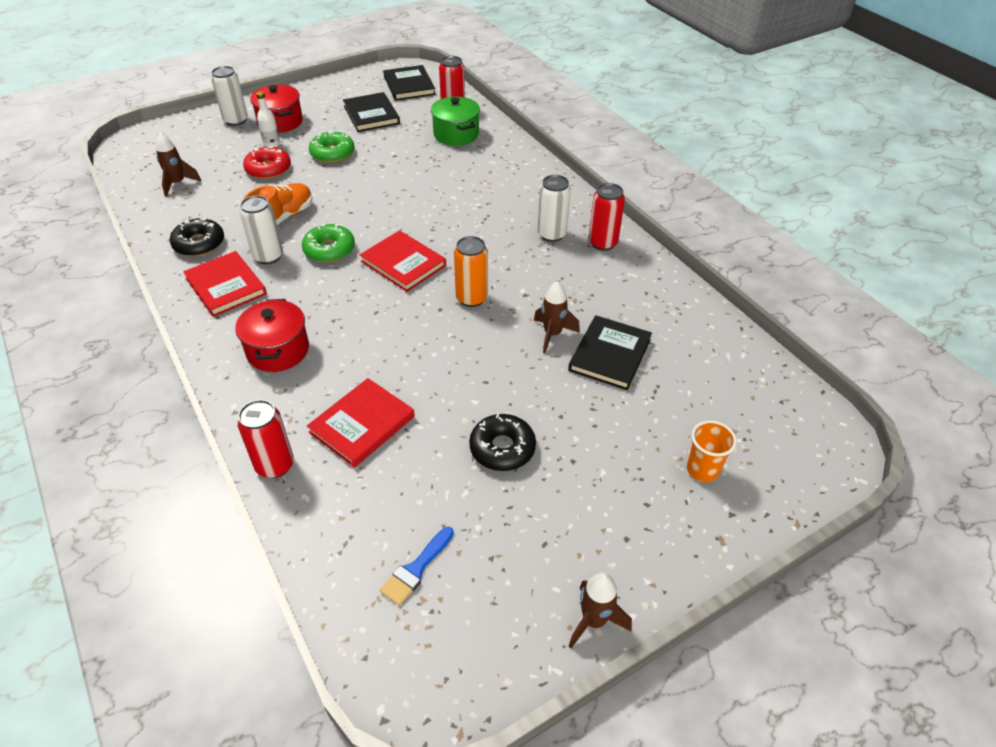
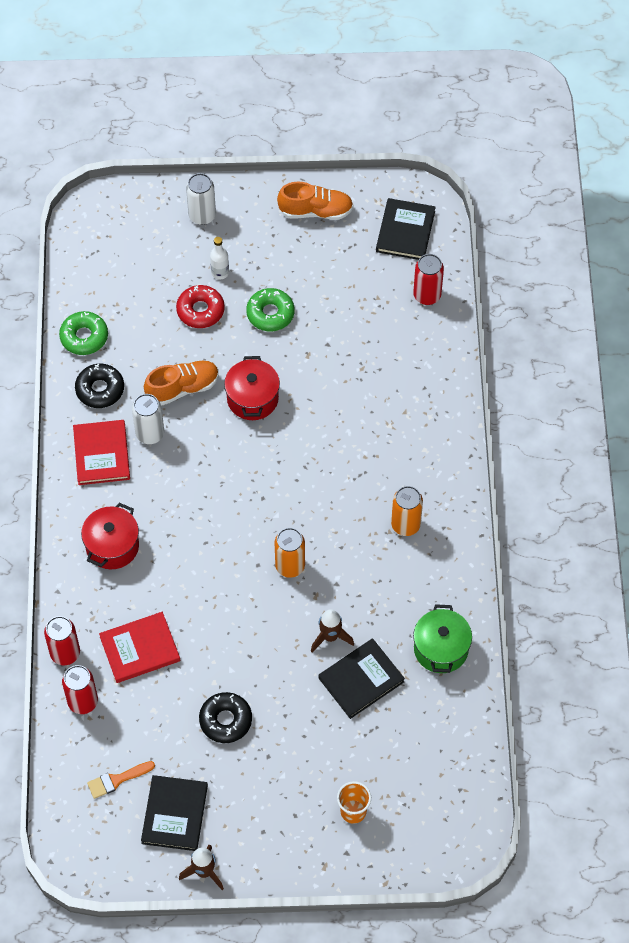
camera: 30 degrees right, 15 degrees up
(178, 184) = (112, 295): brown rocket -> none
(280, 122) = (244, 238): red pot -> red pot (252, 399)
(329, 250) = (204, 450): green donut -> green donut (84, 337)
(330, 94) = (315, 211): none -> orange shoe
(371, 115) = (339, 267): black book -> black book (175, 814)
(403, 263) = (257, 497): red book -> none
(416, 569) = (117, 780): blue brush -> orange brush
(456, 134) = (405, 339): green pot -> green pot (441, 649)
(551, 234) = (405, 525): white can -> orange can
(602, 243) = (443, 558): red can -> red can (83, 701)

